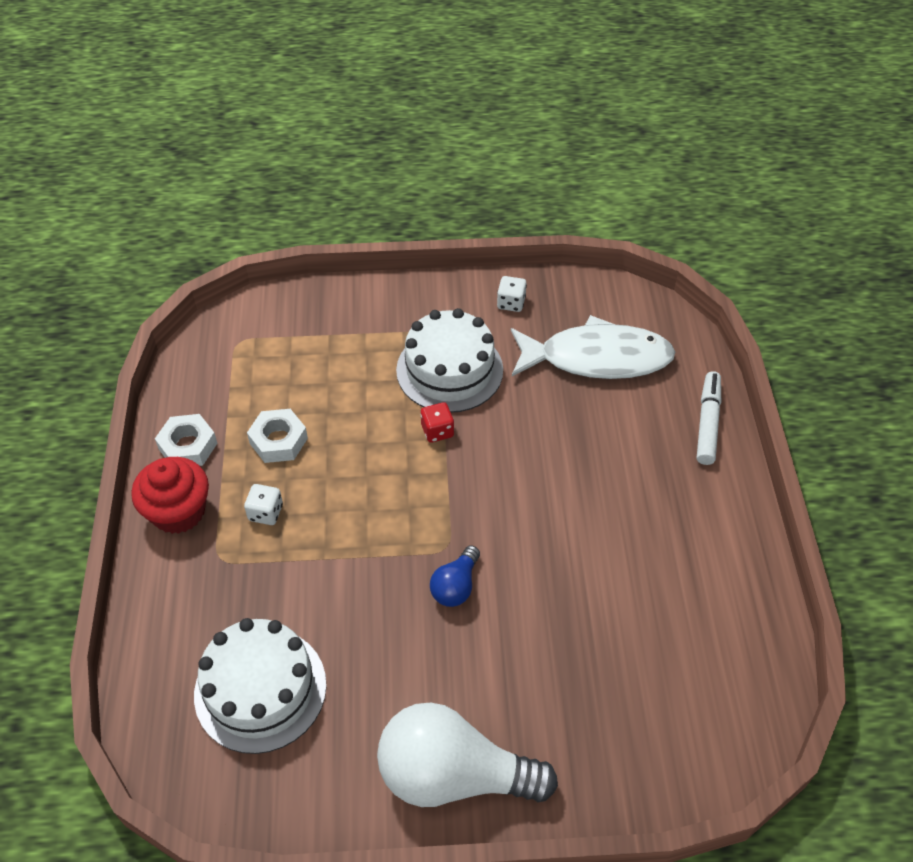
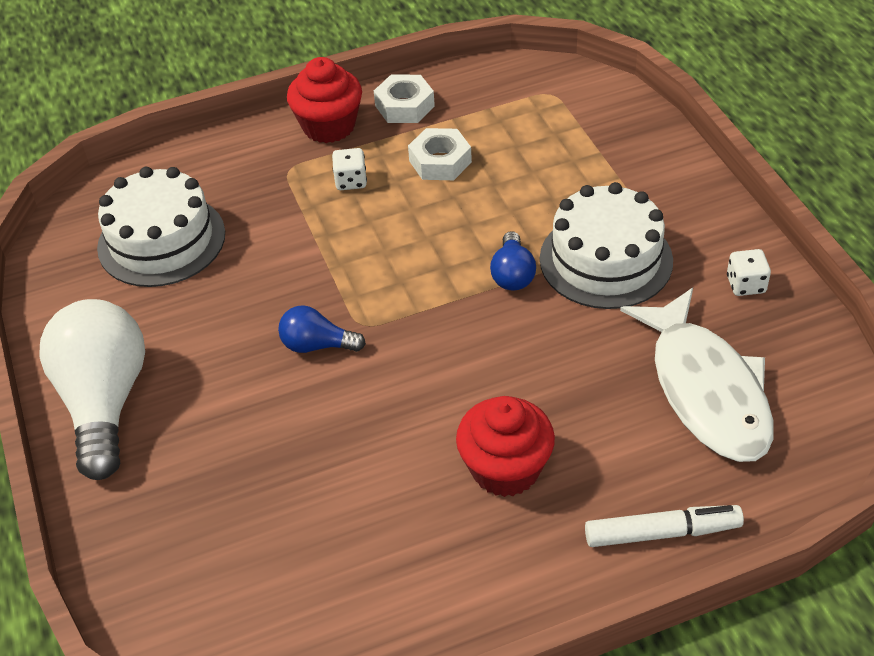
camera: 75 degrees right, 5 degrees down
(437, 431) = (512, 274): red dice -> blue light bulb
(627, 493) = (505, 469): none -> red cupcake

